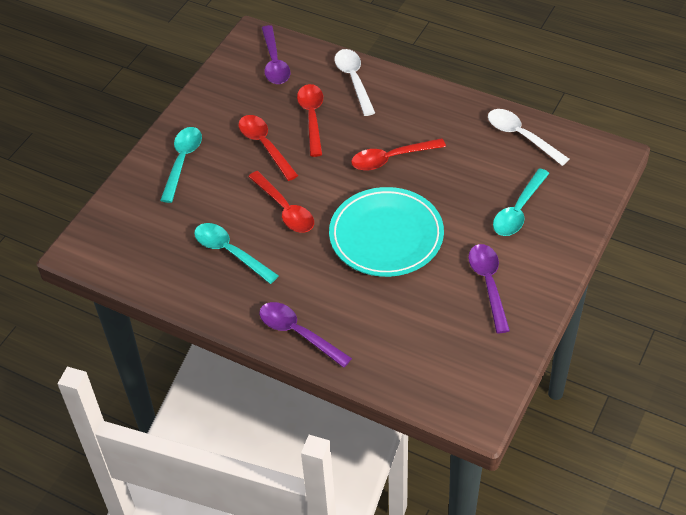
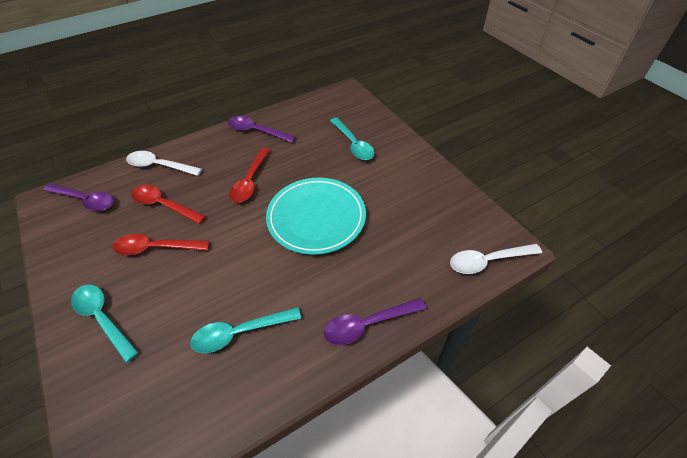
camera: 60 degrees left, 0 degrees up
(285, 209) = (232, 267): red spoon -> none
(488, 284) = (402, 186): purple spoon -> purple spoon (256, 131)
(521, 136) = (296, 116): white spoon -> white spoon (488, 261)

